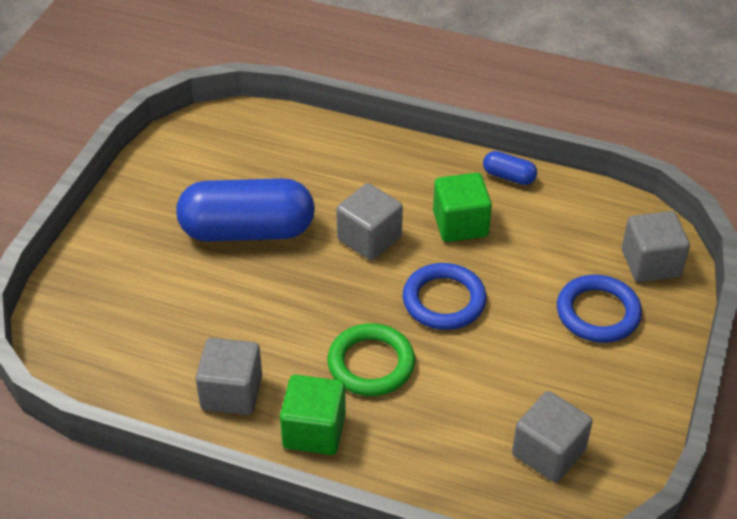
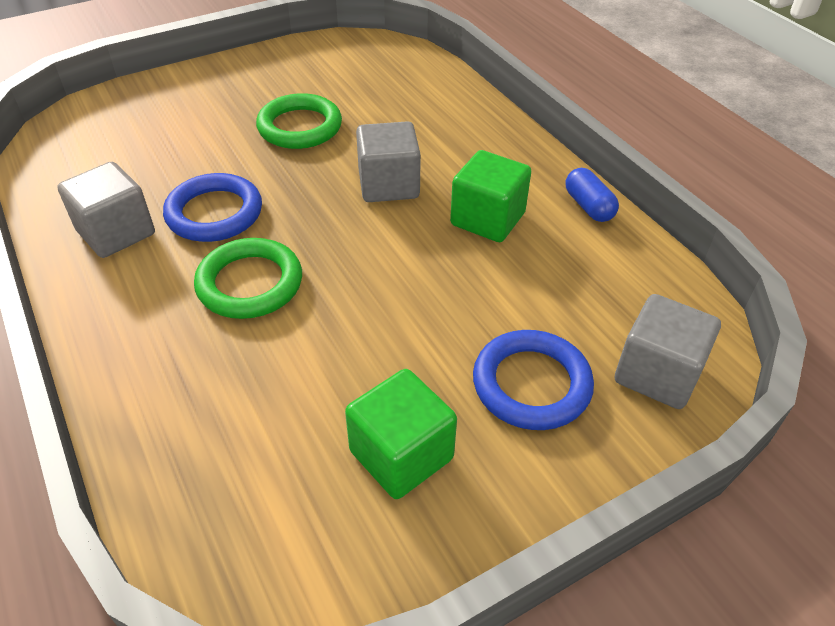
camera: 40 degrees right, 0 degrees up
(247, 231) = (300, 127): blue capsule -> green ring
(314, 431) = (127, 306): green cube -> green cube (401, 455)
(444, 300) = (386, 273): blue ring -> blue ring (214, 213)
(548, 452) = (296, 489): grey cube -> none

